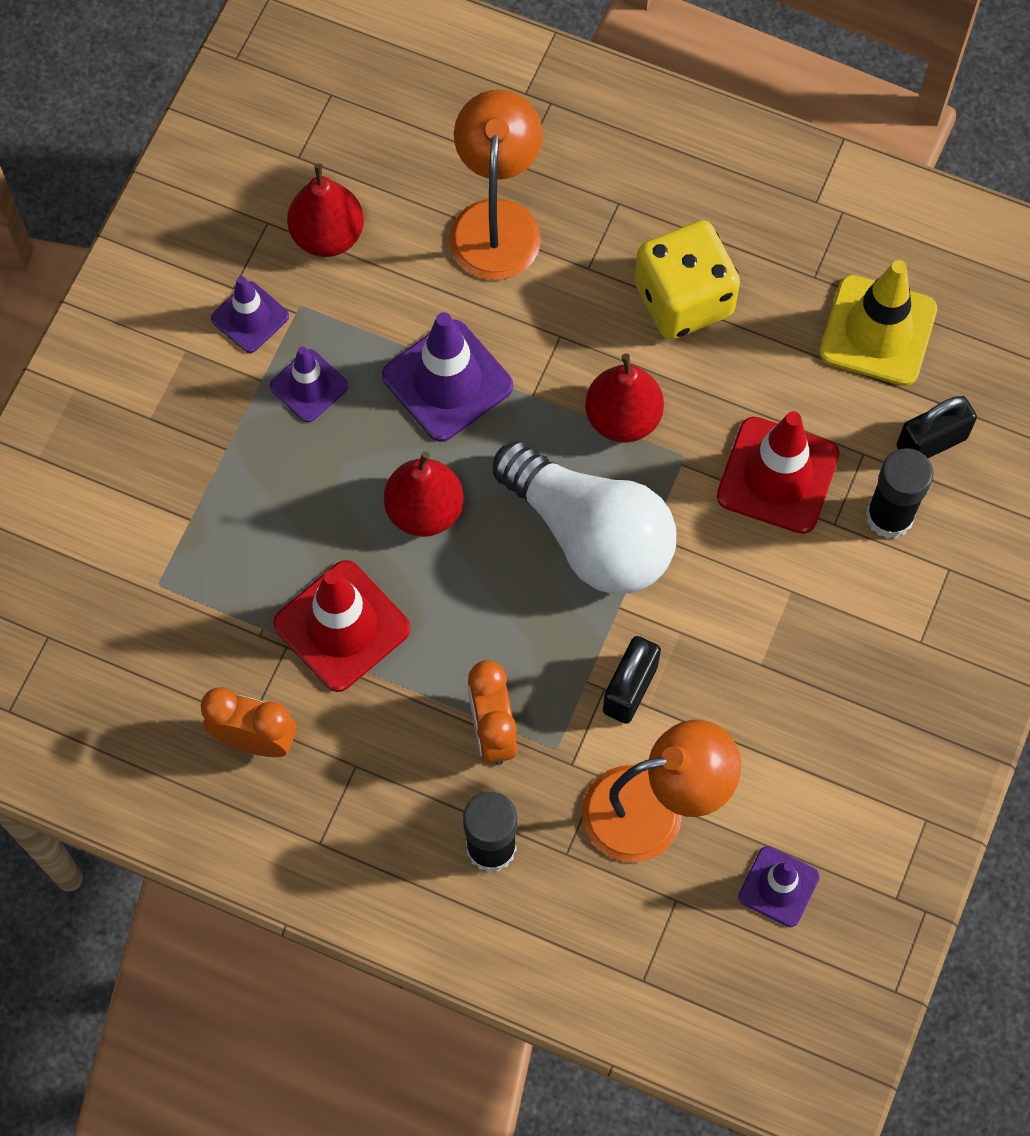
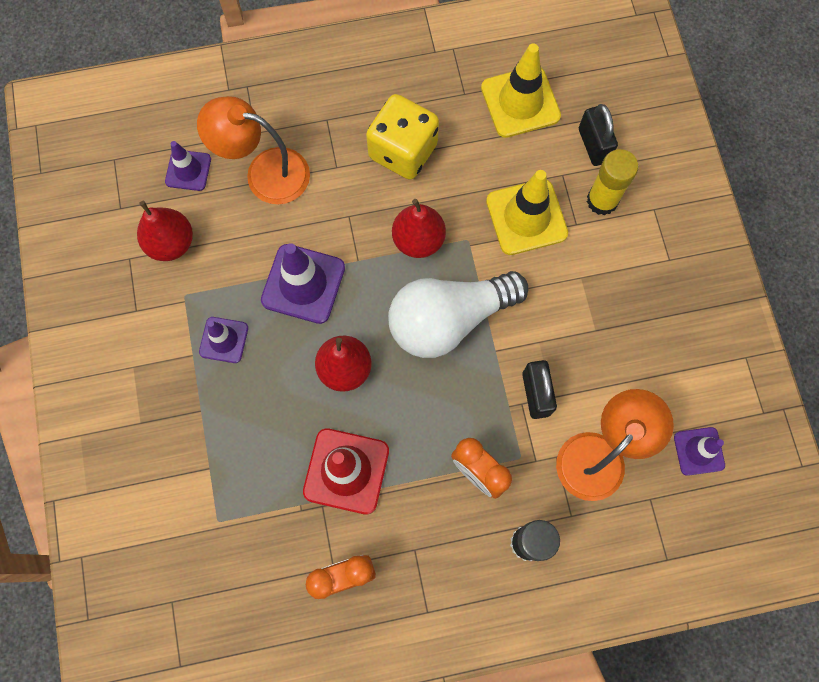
camera: 35 degrees left, 5 degrees up
(250, 317) = (159, 322): purple traffic cone -> purple traffic cone (188, 170)
(496, 221) = (265, 173): orange lamp -> orange lamp turned 45 degrees counterclockwise
(590, 535) = (449, 319): white light bulb -> white light bulb turned 150 degrees clockwise
(777, 475) = (526, 217): red traffic cone -> yellow traffic cone
(889, 516) = (602, 200): black glue stick -> yellow glue stick
(931, 442) = (593, 145): black padlock -> black padlock turned 45 degrees counterclockwise

